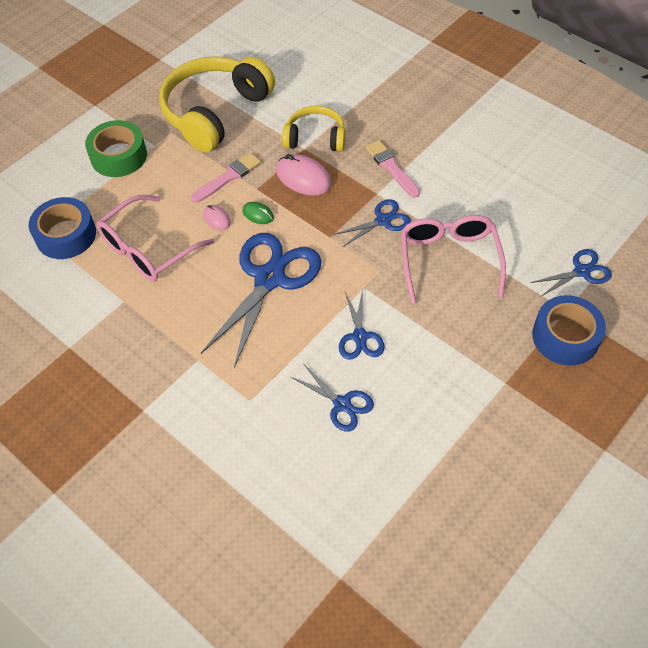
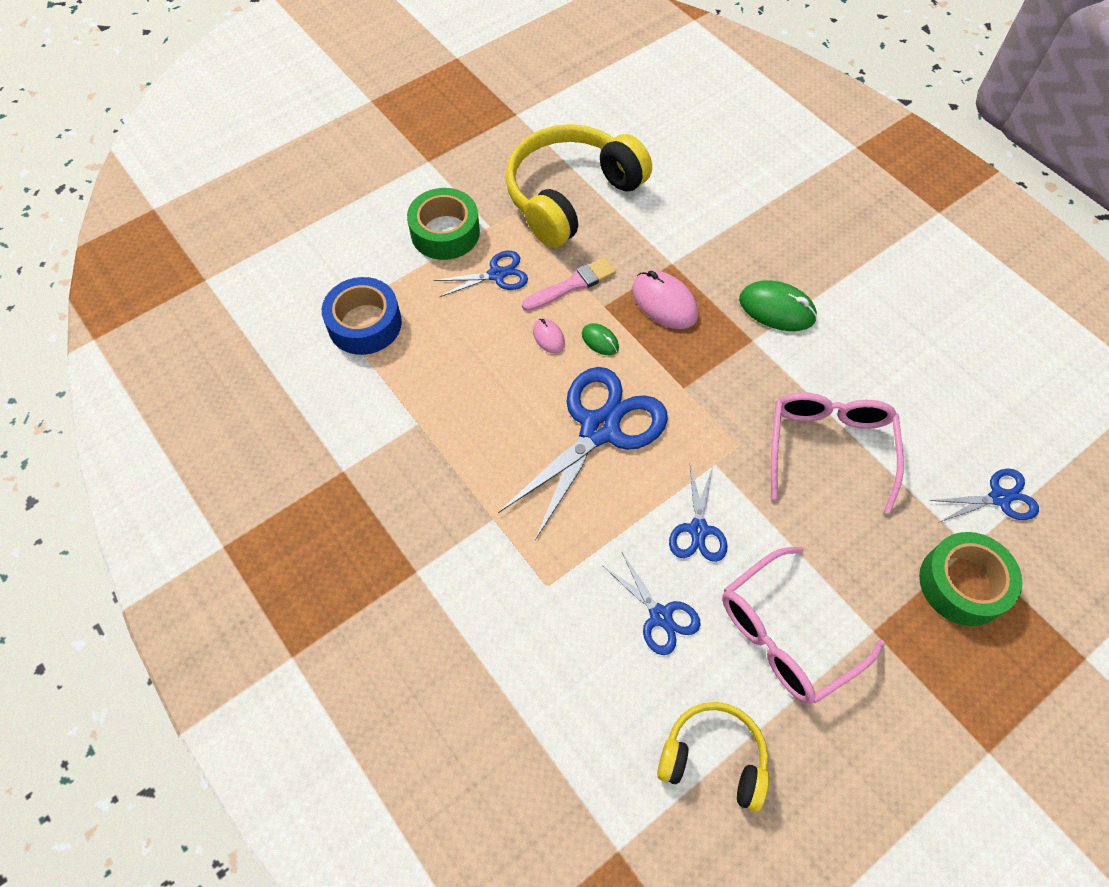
camera: 10 degrees right, 5 degrees up
(148, 249) = (458, 361): pink glasses -> pink glasses (785, 635)
(315, 138) = (688, 252): yellow headphones -> yellow headphones (713, 758)
(383, 220) = (754, 378): blue scissors -> blue scissors (497, 274)
(391, 167) = (777, 309): pink brush -> green mouse
(565, 337) = (962, 584): blue tape -> green tape

